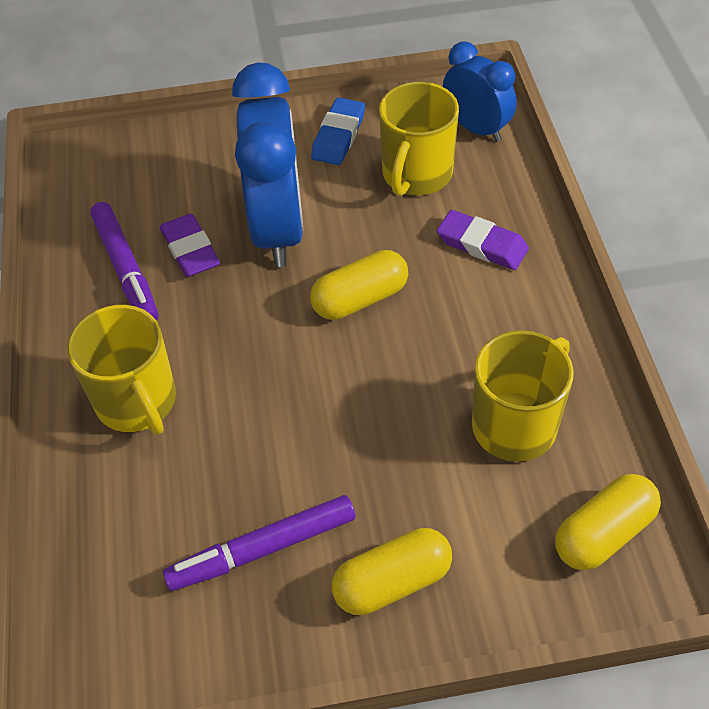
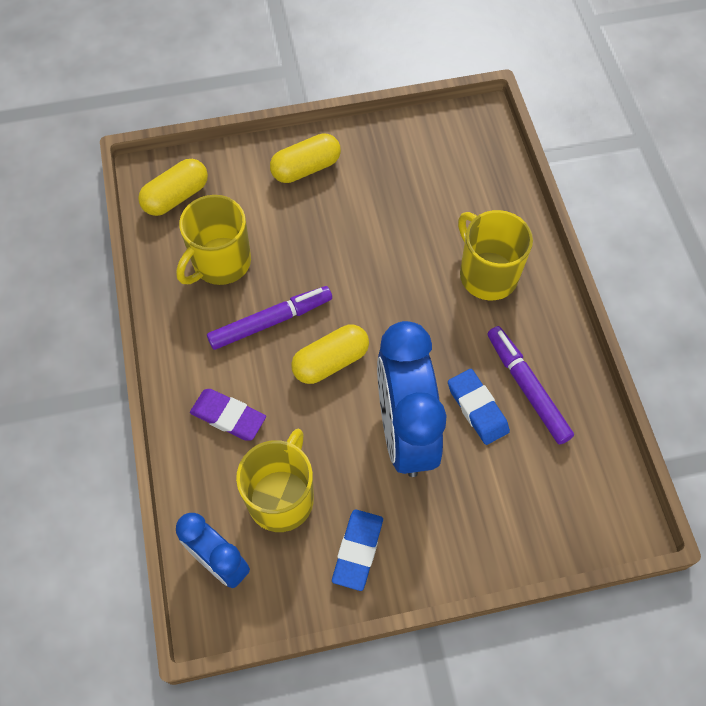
camera: 175 degrees right, 10 degrees up
(190, 250) = (477, 408): purple eraser -> blue eraser
(262, 549) = (385, 184): purple marker -> purple marker (270, 321)

